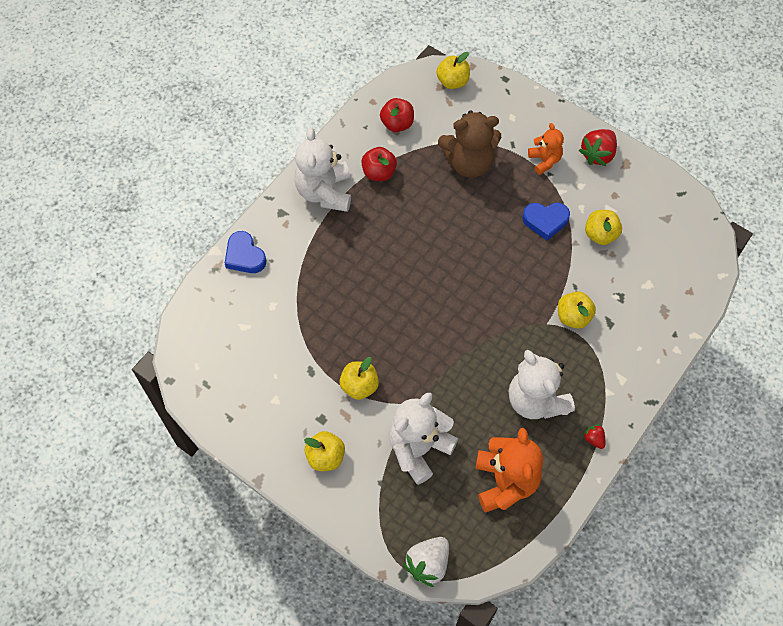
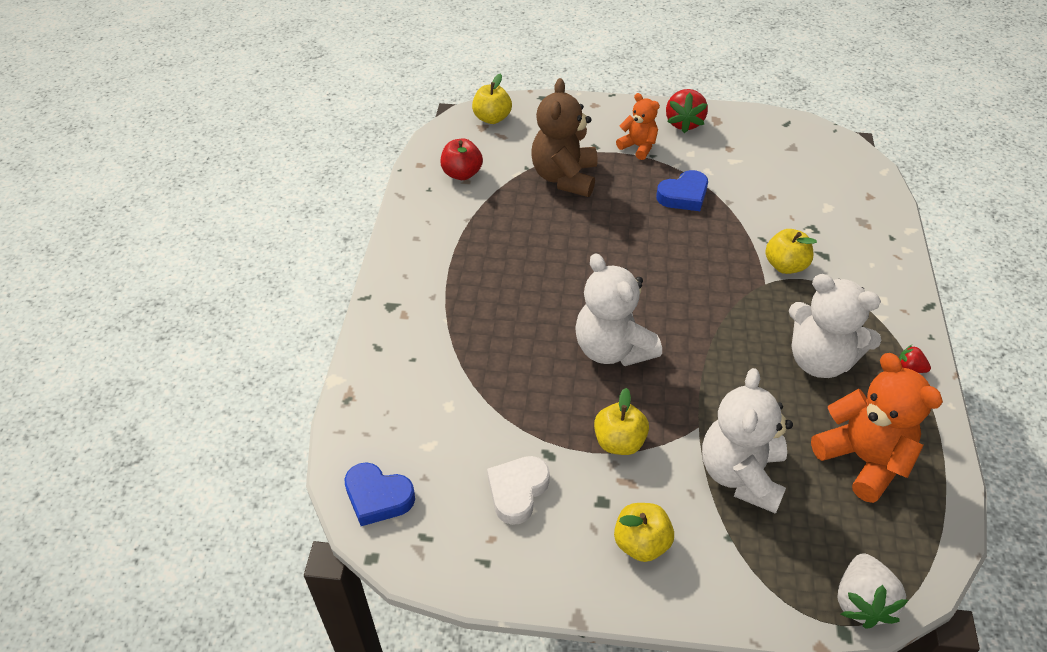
camera: 30 degrees left, 15 degrees down
(244, 256) = (376, 369): blue heart -> blue heart (378, 497)
(276, 385) = (517, 491): none -> white heart
(325, 192) = (428, 265): white teddy bear -> white teddy bear (612, 349)
(379, 172) = (475, 223): red apple -> none
(469, 162) = (564, 177): brown teddy bear -> brown teddy bear turned 135 degrees clockwise
(600, 234) = (746, 185): yellow apple -> none

